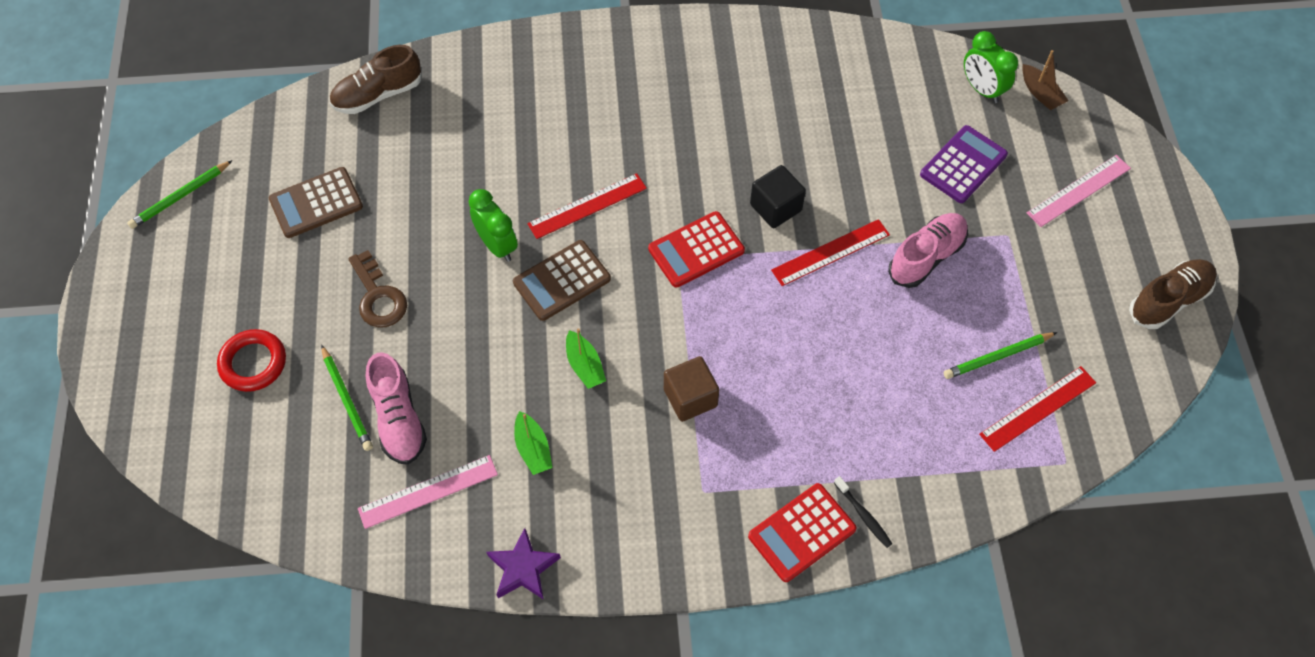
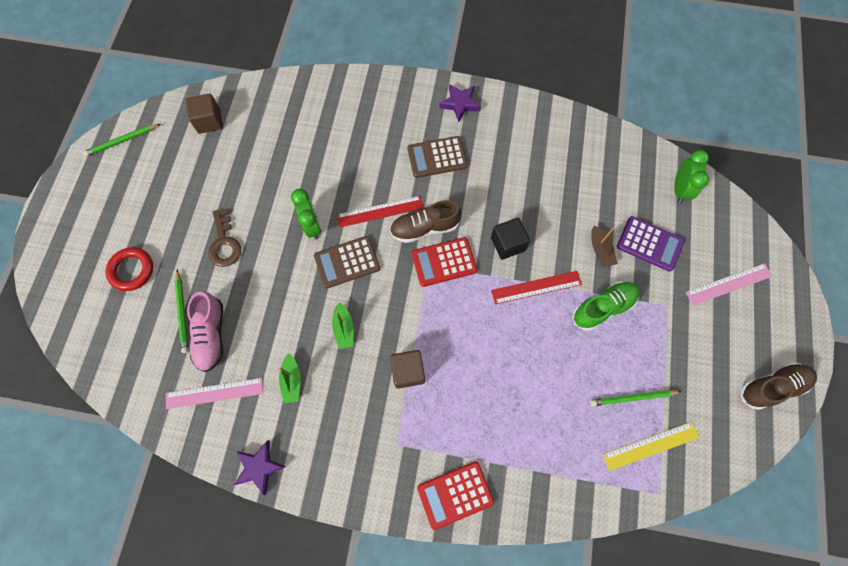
camera: 15 degrees right, 10 degrees up
(303, 143) = (209, 121): none -> brown cube
(316, 203) = (205, 166): brown calculator -> brown calculator (437, 157)
(378, 95) = (267, 98): brown shoe -> brown shoe (425, 228)
(655, 45) = (460, 104): none -> purple star
(863, 515) = (502, 493): black toothbrush -> none
(926, 257) = (603, 308): pink shoe -> green shoe
(963, 165) = (649, 244): purple calculator -> purple calculator turned 60 degrees clockwise
(981, 89) = (679, 189): green clock -> green clock turned 150 degrees counterclockwise
(1038, 408) = (651, 446): red ruler -> yellow ruler
(1040, 93) = (721, 202): brown boat -> brown boat (600, 250)

